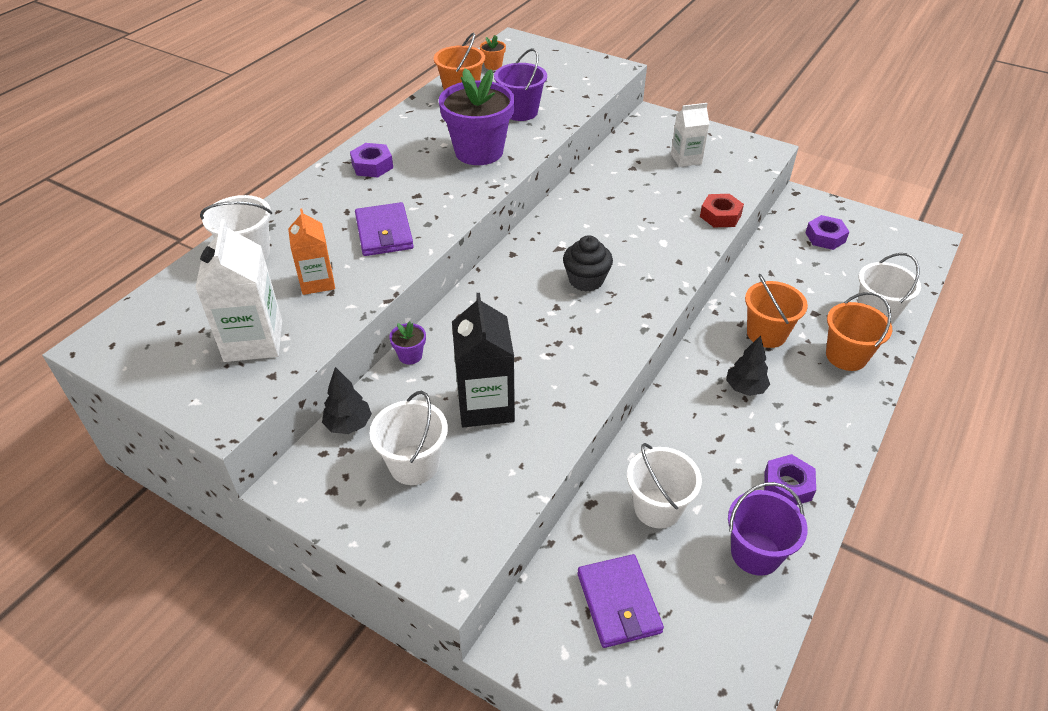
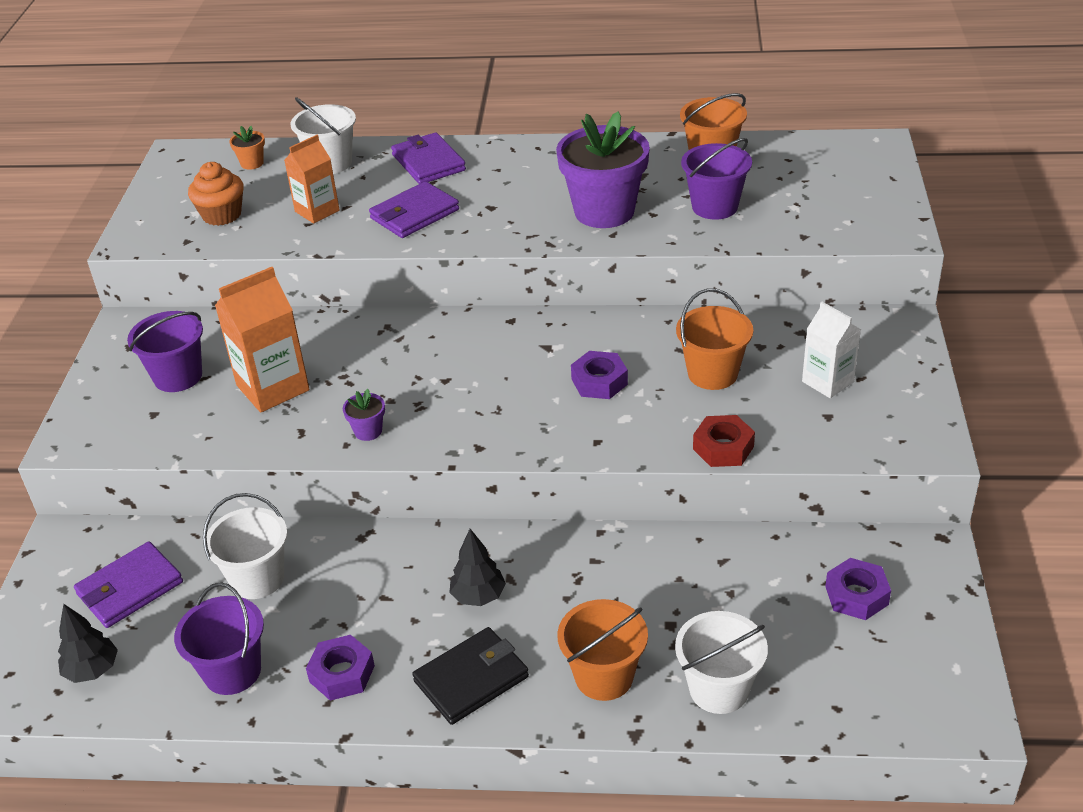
camera: 65 degrees right, 5 degrees down
(253, 341) = (222, 215): white carton -> orange cupcake
(315, 204) = (428, 162): none -> purple wallet
(349, 425) = (205, 323): black tree -> black tree (92, 670)
(372, 166) = (518, 164): purple nut -> purple nut (599, 382)
(410, 356) = (311, 320): purple flower pot -> purple flower pot (368, 431)
(414, 465) = (178, 376): white bucket -> purple bucket
(485, 405) = (272, 388): black carton -> orange carton
(493, 66) = (797, 153): orange flower pot -> orange flower pot (252, 163)
(586, 280) = (505, 384): black cupcake -> none
(766, 334) = (592, 589): orange bucket -> orange bucket (712, 373)
(822, 417) = (471, 679): none -> black wallet

